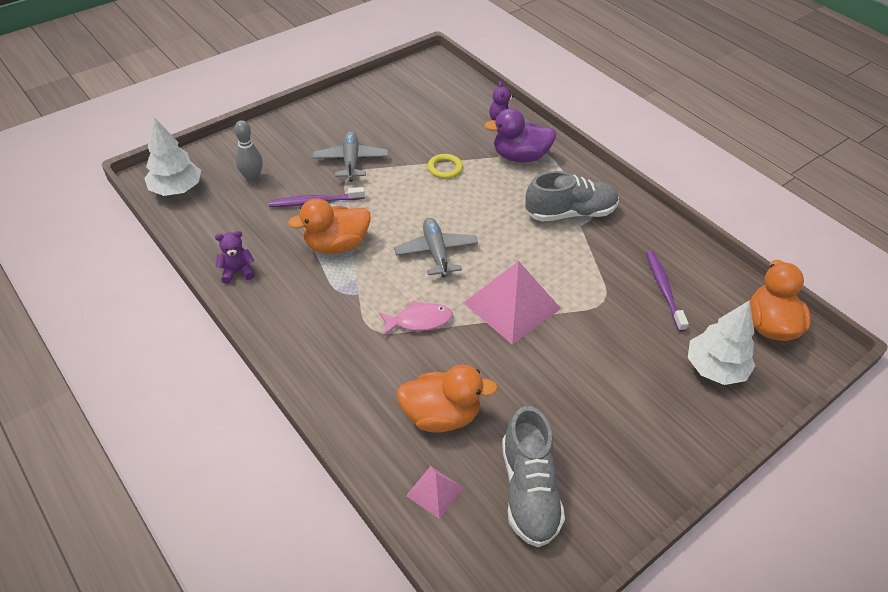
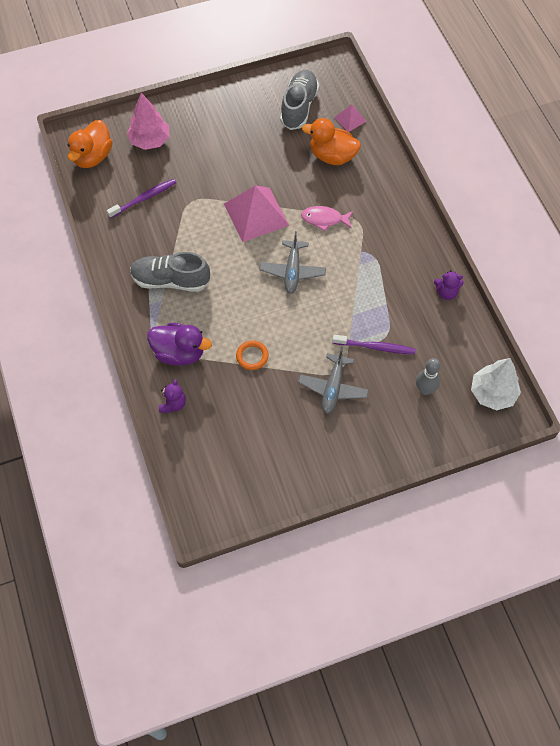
camera: 160 degrees left, 15 degrees up
(336, 245) = (367, 298): orange duck -> none
(445, 168) = (252, 356): yellow ring -> orange ring
(664, 289) = (143, 198): purple toothbrush -> purple toothbrush turned 135 degrees counterclockwise
(715, 368) = (150, 140): white tree -> pink tree

